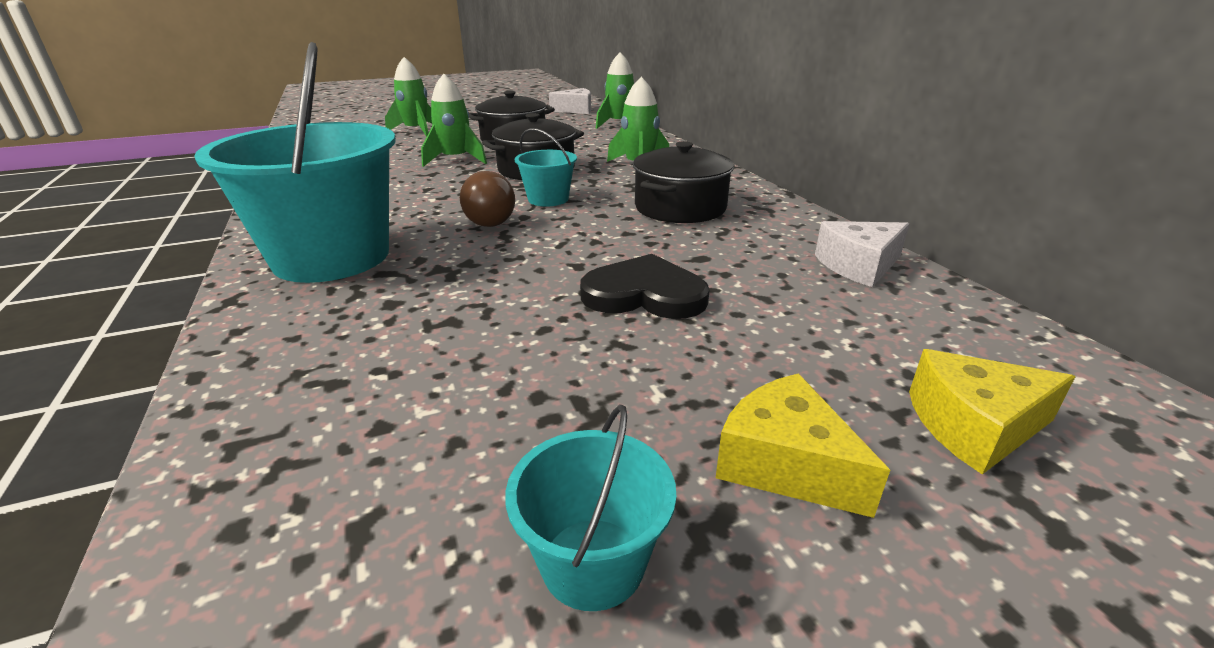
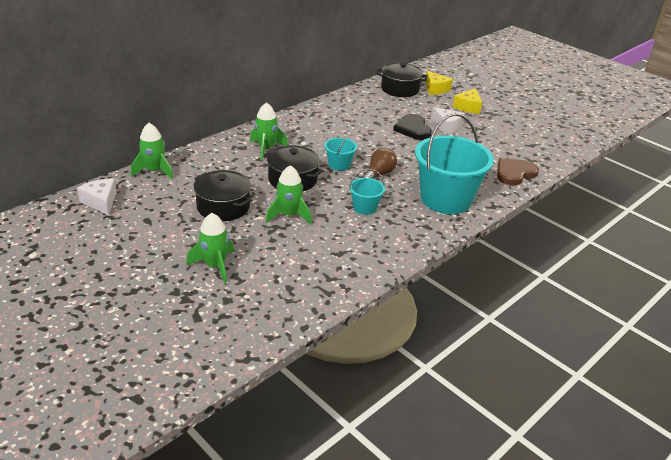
camera: 115 degrees left, 5 degrees up
(276, 386) = (514, 173): none -> brown heart
(593, 562) = (511, 122): turquoise bucket -> turquoise bucket (365, 208)
(680, 208) = (326, 131): black pot -> black pot (400, 89)
(858, 266) = (360, 97): white cheese -> white cheese (447, 126)

